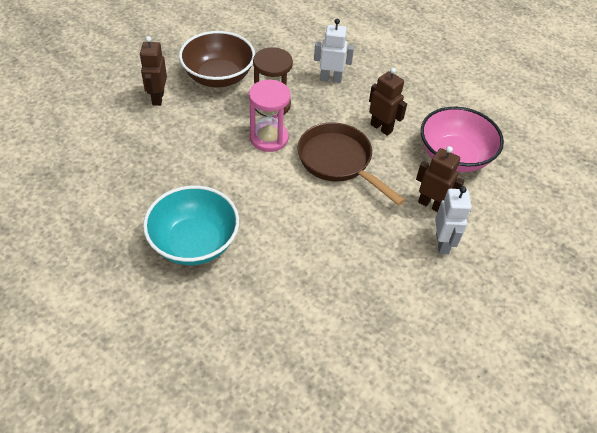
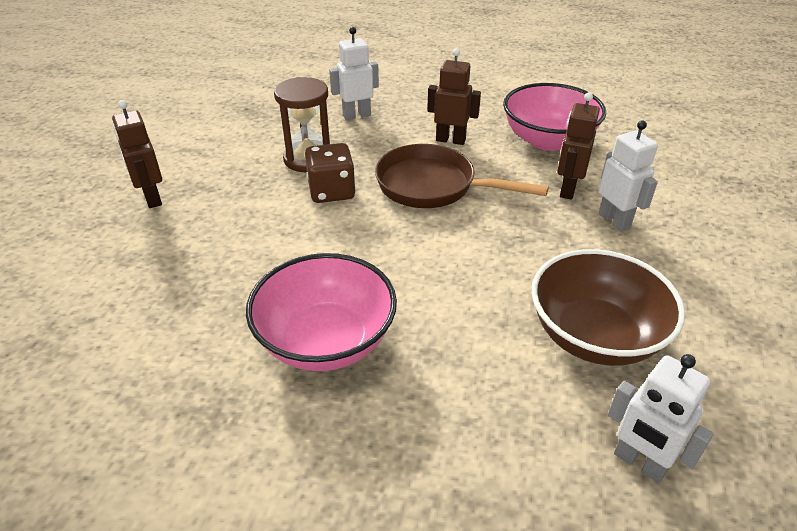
camera: 25 degrees left, 10 degrees down
(194, 242) = (326, 340): turquoise bowl -> pink bowl
(218, 77) = (219, 153): brown bowl -> brown bowl (595, 336)
(269, 138) = (331, 191): pink hourglass -> brown dice
(310, 400) = (639, 463): none -> white robot
(431, 204) = (567, 190): brown robot -> brown robot turned 75 degrees counterclockwise

